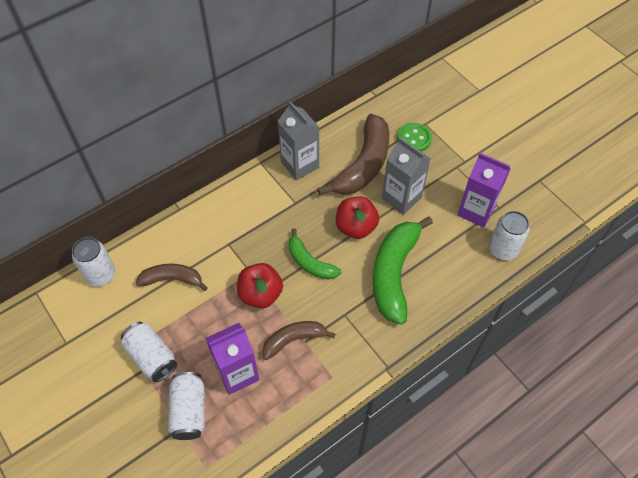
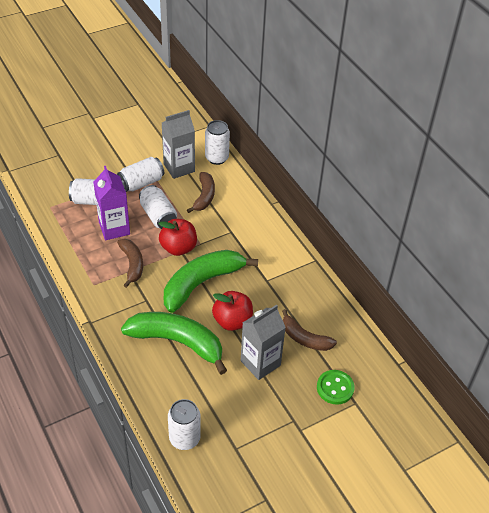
camera: 95 degrees right, 10 degrees down
(210, 325) = (158, 216): none -> white can
(300, 165) = (310, 288): grey carton -> grey carton (179, 168)
(310, 262) = (201, 283): green banana -> green banana, size x1.74
(363, 165) = (304, 338): brown banana -> brown banana, size x0.57
(476, 211) = (235, 425): purple carton -> none

